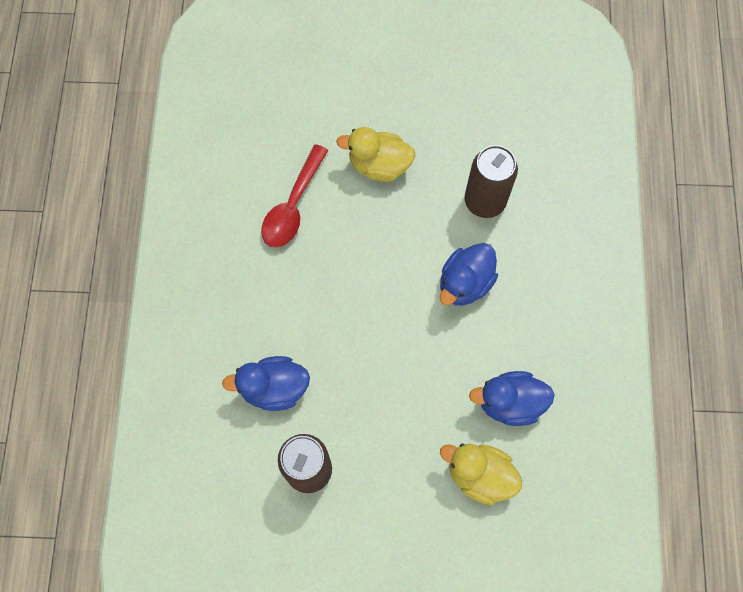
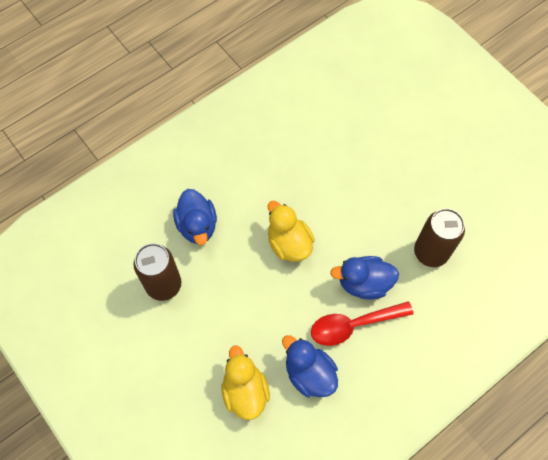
camera: 50 degrees right, 5 degrees down
(274, 388) = (197, 225): blue duck -> blue duck turned 150 degrees counterclockwise
(293, 206) = (320, 146): red spoon -> red spoon (353, 325)
(379, 165) = (393, 172): yellow duck -> yellow duck (289, 243)

